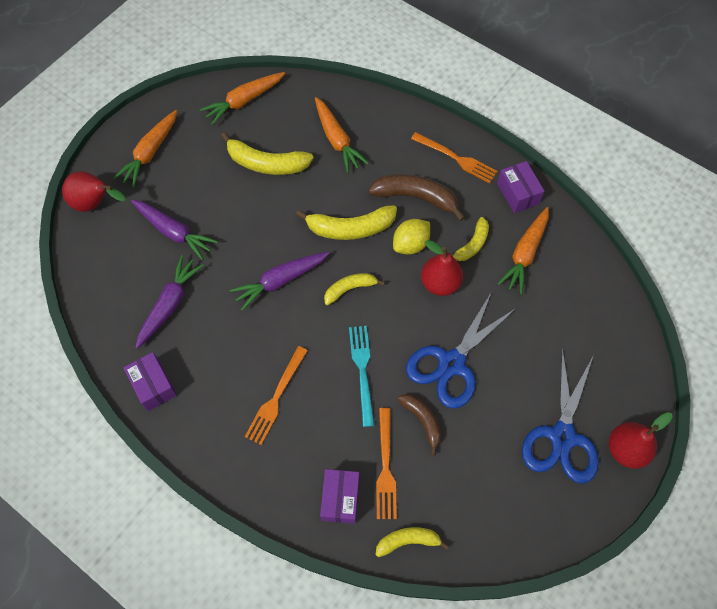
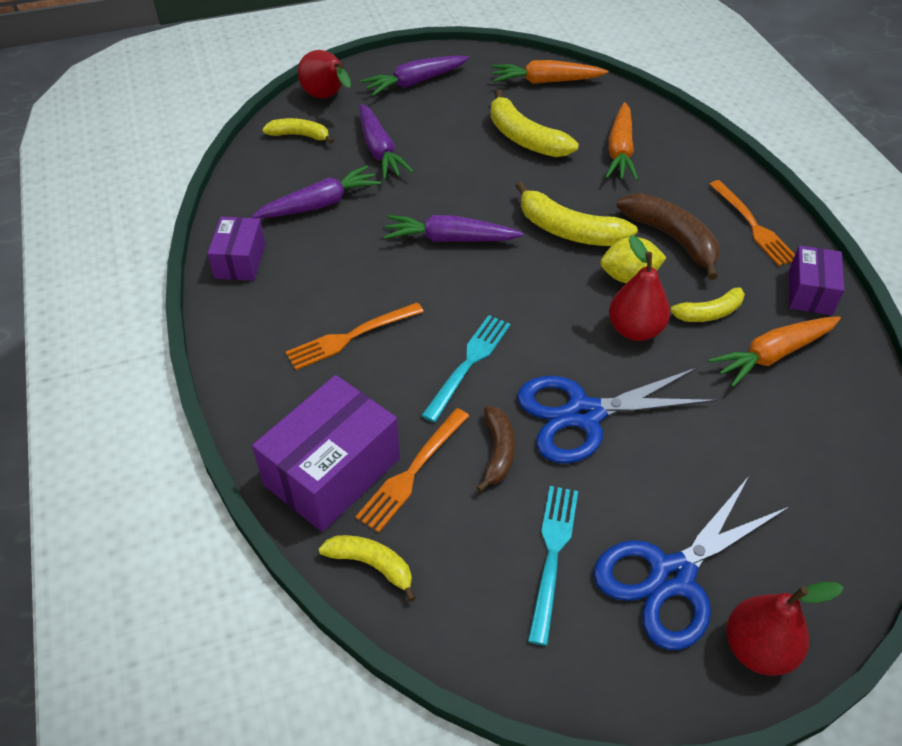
camera: 35 degrees right, 15 degrees down
(150, 153) = (415, 82): orange carrot -> purple carrot
(340, 499) = (332, 471): purple box -> purple box, size x1.70
(350, 289) = (521, 282): yellow banana -> yellow banana (299, 135)
(496, 466) = (552, 554): none -> turquoise fork

